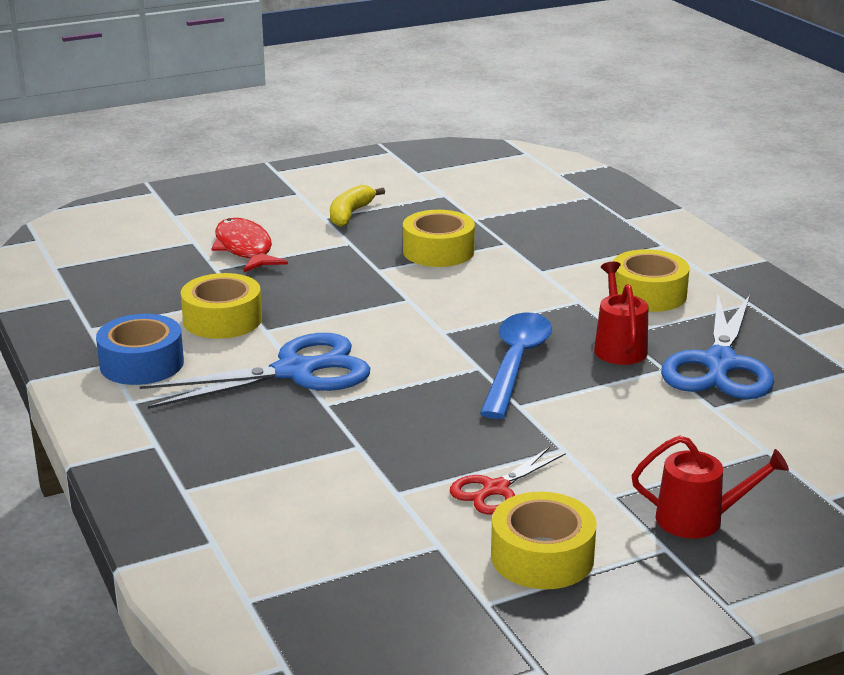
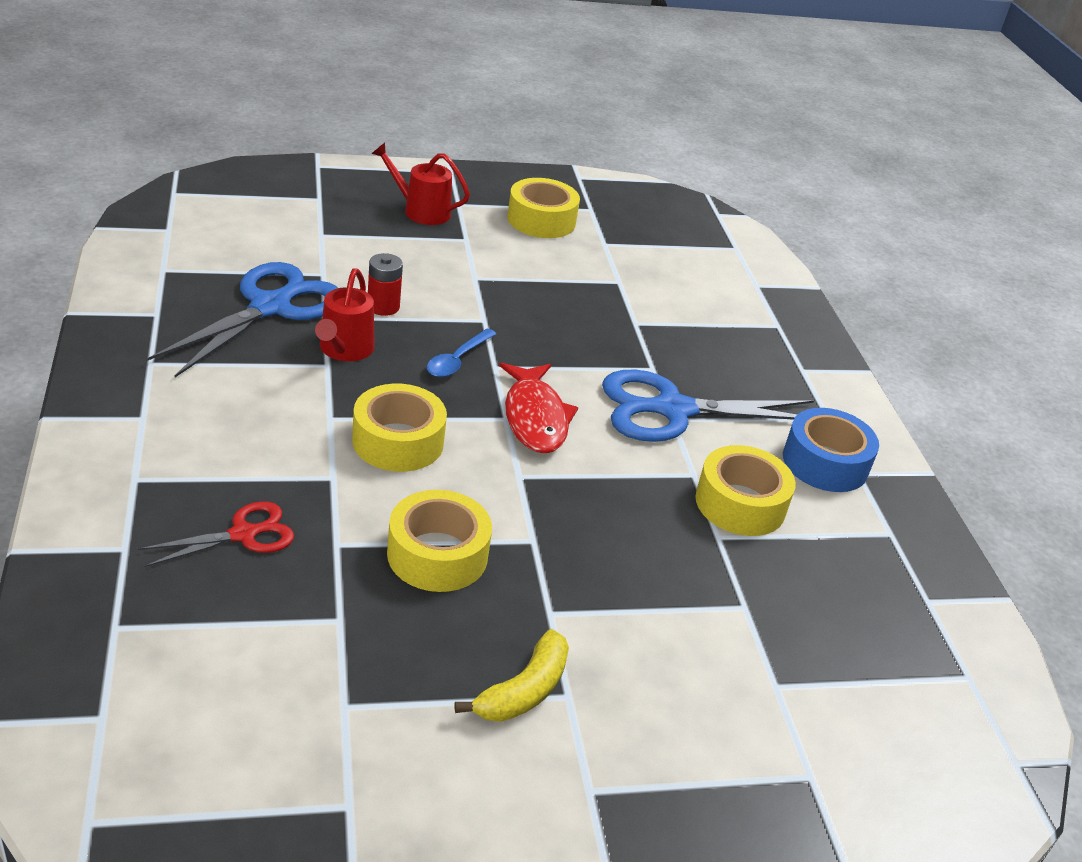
camera: 170 degrees left, 10 degrees up
(245, 249) = (702, 641): red fish -> red fish (535, 418)
(495, 489) = (546, 264): red scissors -> red scissors (243, 534)
(515, 363) = (457, 360): blue spoon -> blue spoon, size x0.56
(624, 391) = (383, 307): none -> red battery
(648, 294) = (244, 405): yellow tape -> yellow tape (398, 441)

